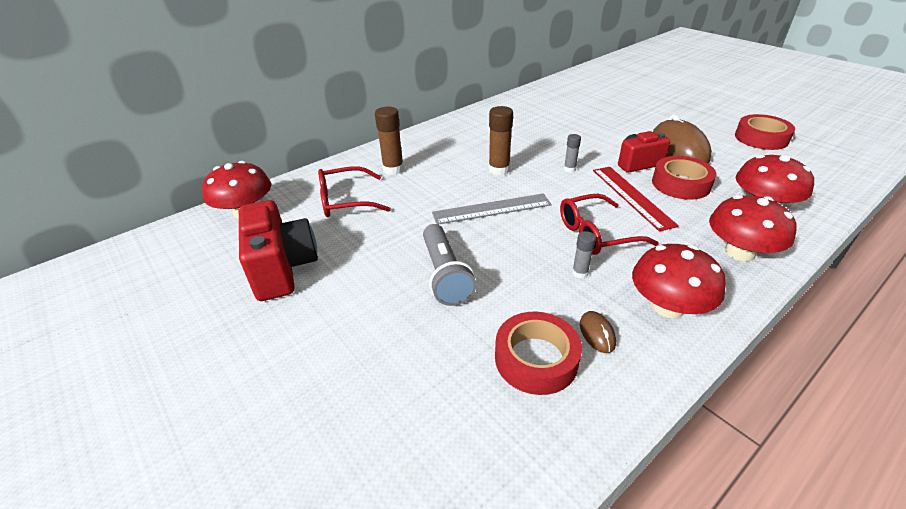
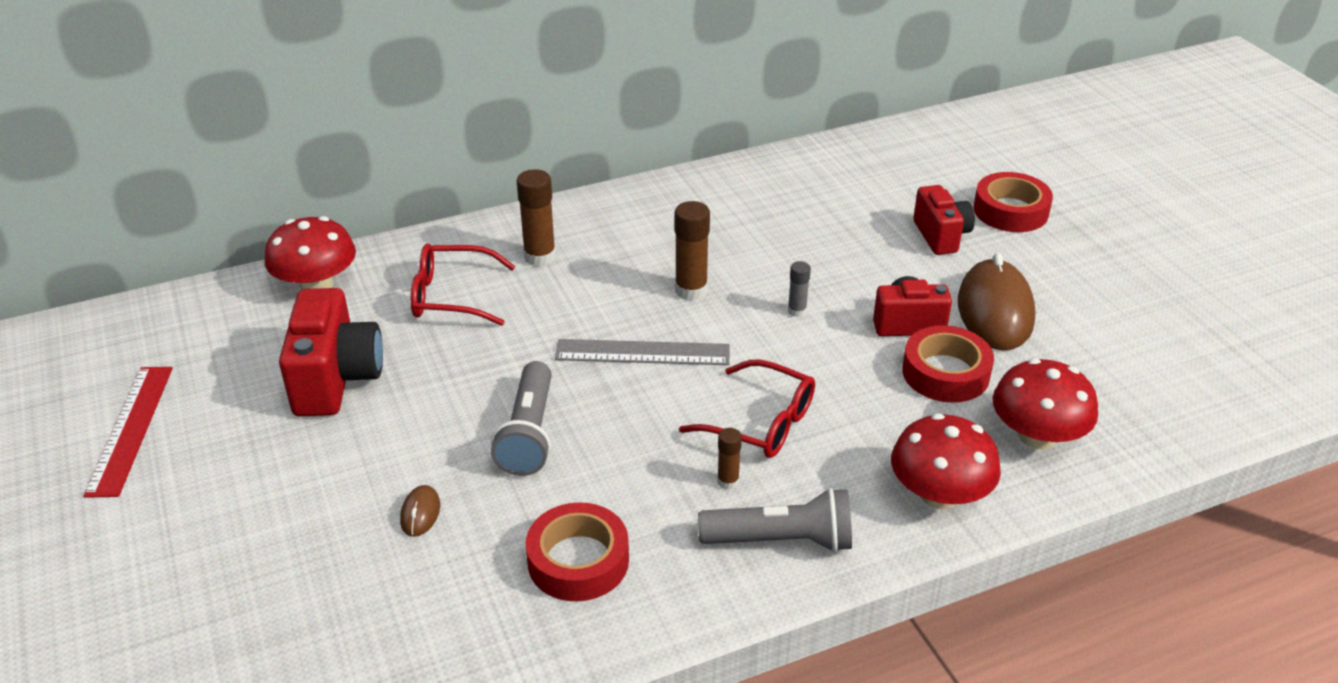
camera: 15 degrees right, 0 degrees up
(580, 273) = (700, 472): grey glue stick -> none
(596, 234) = (761, 423): red glasses -> red glasses turned 150 degrees counterclockwise
(597, 333) = (669, 551): brown mouse -> brown mouse (420, 513)
(602, 275) = (728, 481): none -> brown glue stick
(618, 120) = (941, 236): none -> red camera
(632, 196) = (855, 377): red ruler -> red ruler (130, 429)
(668, 306) = (781, 541): red mushroom -> grey flashlight
(761, 138) = (1150, 320): red tape -> red tape (1010, 211)

